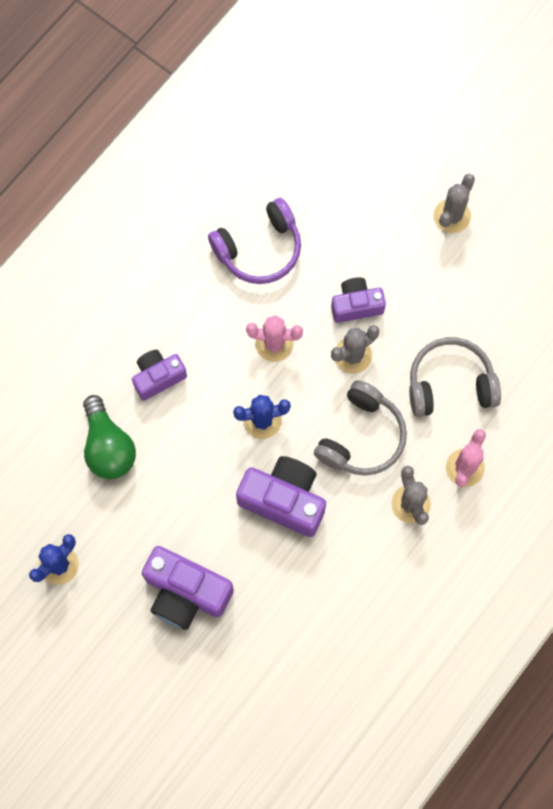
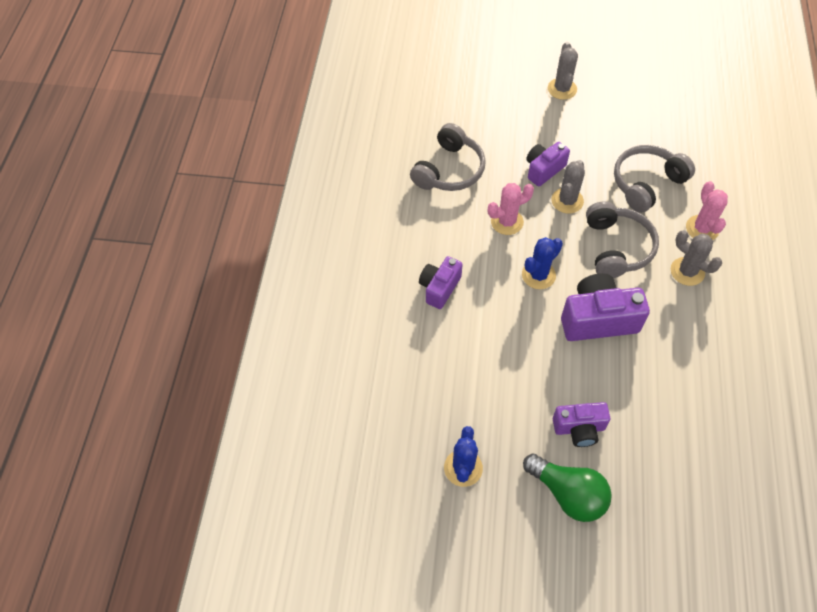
camera: 30 degrees left, 15 degrees down
(108, 446) = (437, 356): green light bulb -> green light bulb (568, 493)
(185, 593) = (579, 429): purple camera -> purple camera, size x0.63
(259, 249) = (449, 170): purple headphones -> grey headphones

